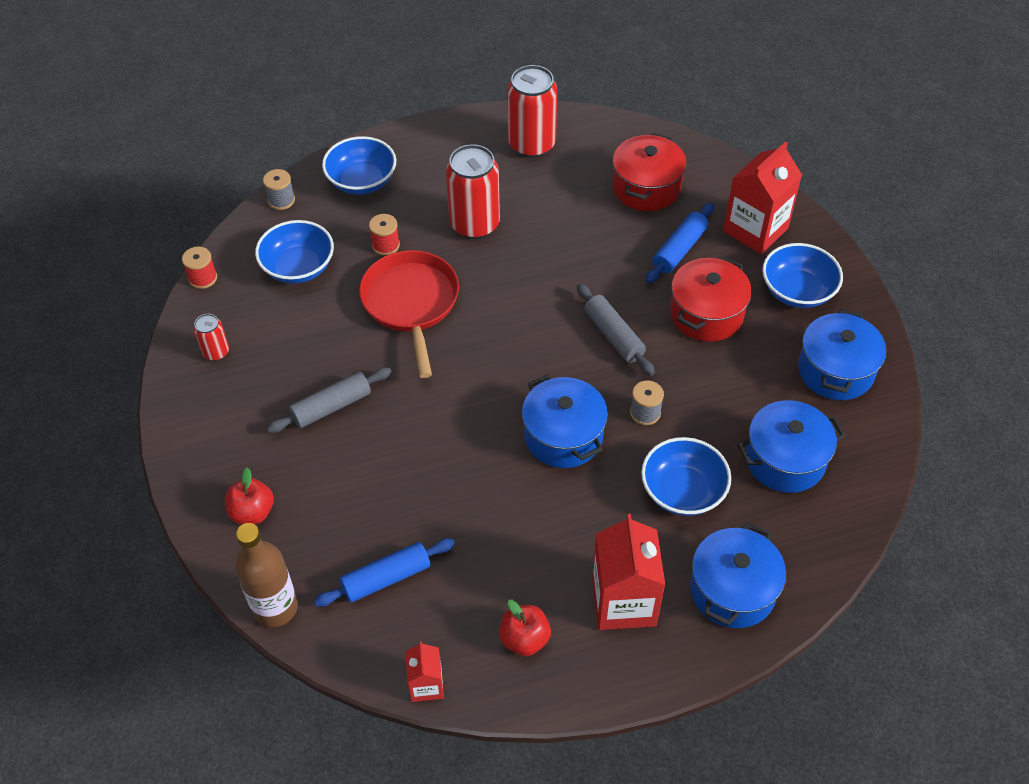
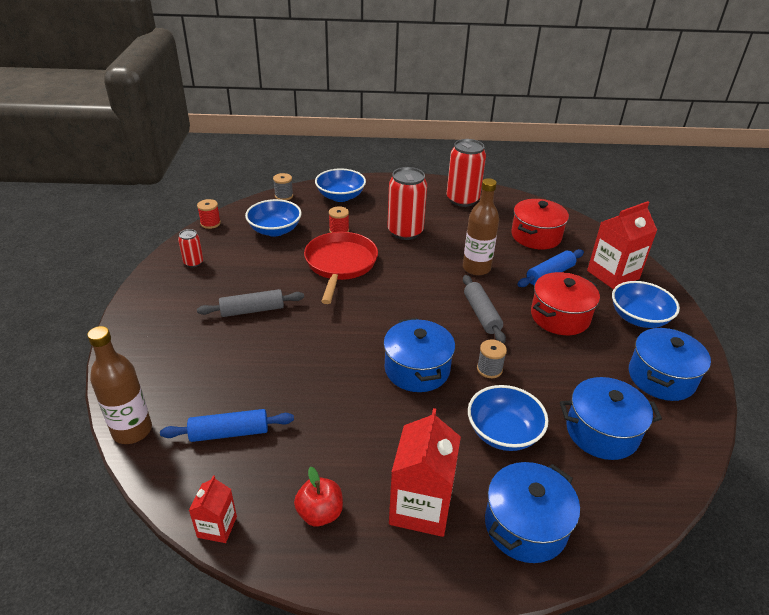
camera: 15 degrees right, 15 degrees down
(252, 512) = (157, 361): red apple -> none
(586, 263) = (476, 268): none -> brown bottle

